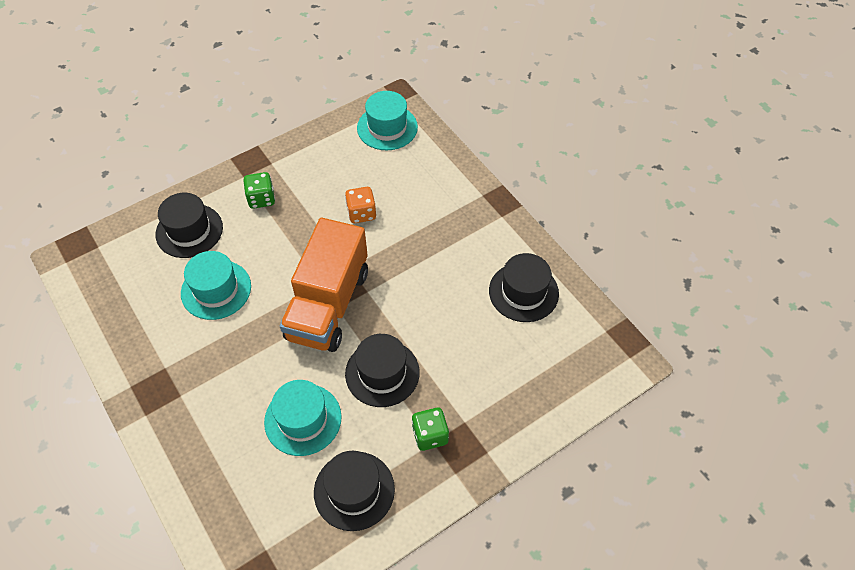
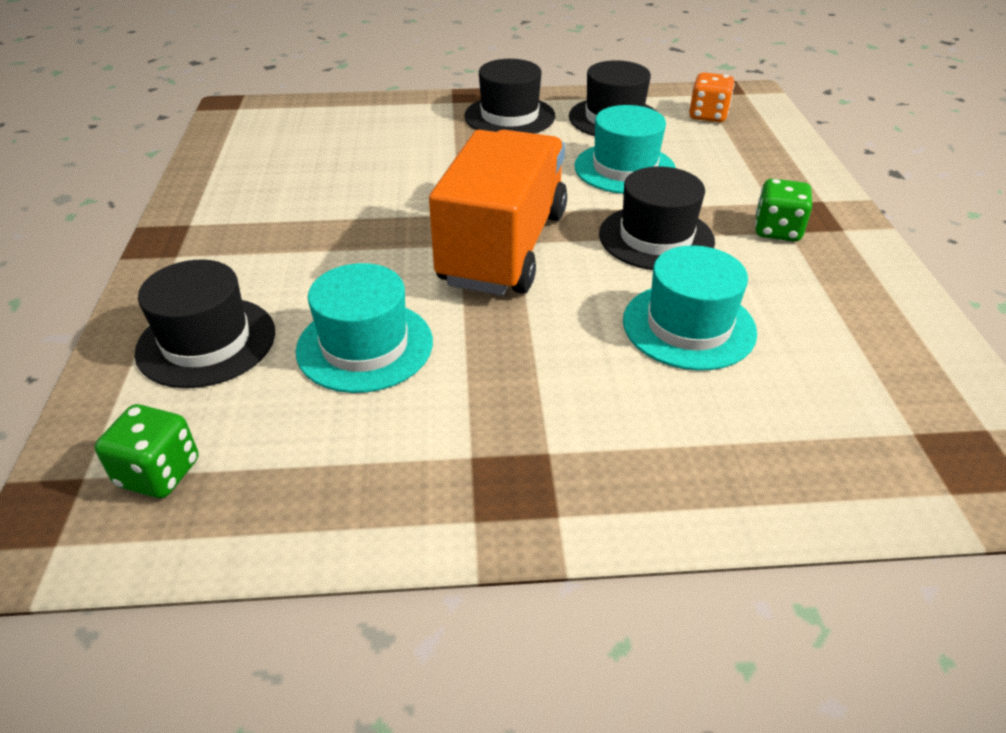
camera: 60 degrees left, 15 degrees down
(261, 199) = (243, 251): green dice -> green dice (159, 473)
(328, 304) = (504, 247): orange truck -> orange truck turned 120 degrees counterclockwise
(354, 490) = (837, 314): black hat -> black hat (509, 116)
(361, 213) = (379, 180): orange dice -> orange dice (708, 116)
(387, 127) = (266, 125): turquoise hat -> turquoise hat (624, 168)

